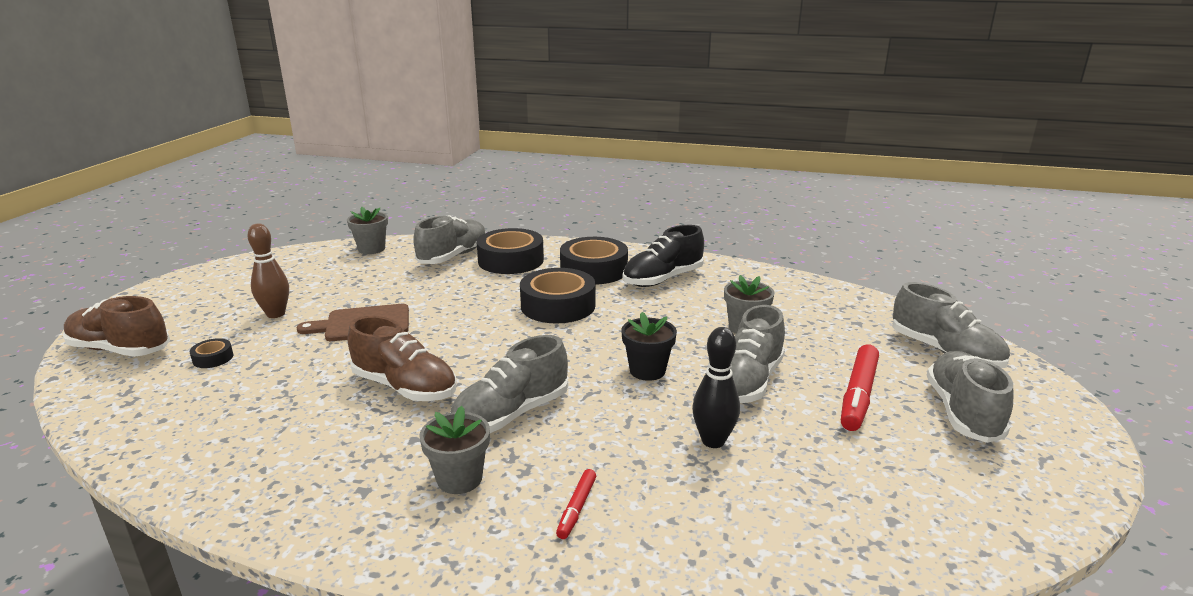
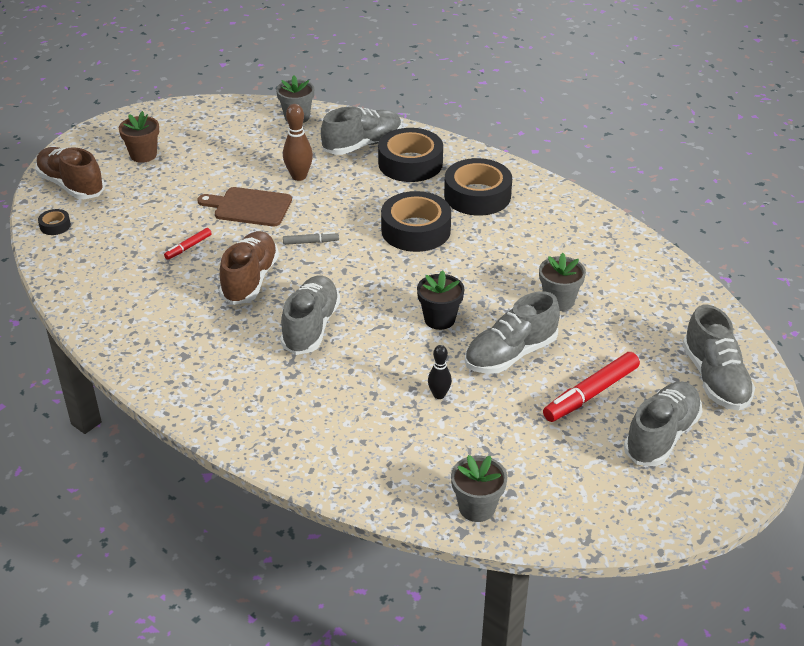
camera: 25 degrees right, 15 degrees up
(208, 306) = (143, 155): none -> brown flower pot
(213, 358) = (130, 212): black tape -> black tape (55, 226)
(276, 314) = (189, 178): brown bowling pin -> brown bowling pin (299, 176)
(405, 387) = (250, 280): brown shoe -> brown shoe turned 135 degrees counterclockwise
(454, 338) = (310, 242): none -> grey marker
(459, 479) = (247, 367): grey flower pot -> grey flower pot (477, 507)
(511, 414) = (311, 327): grey shoe -> grey shoe turned 120 degrees clockwise
(577, 508) = (308, 412): red marker -> red marker (188, 247)
(663, 279) = (532, 224): black shoe -> none
(713, 441) = (439, 395): black bowling pin -> black bowling pin, size x0.64

